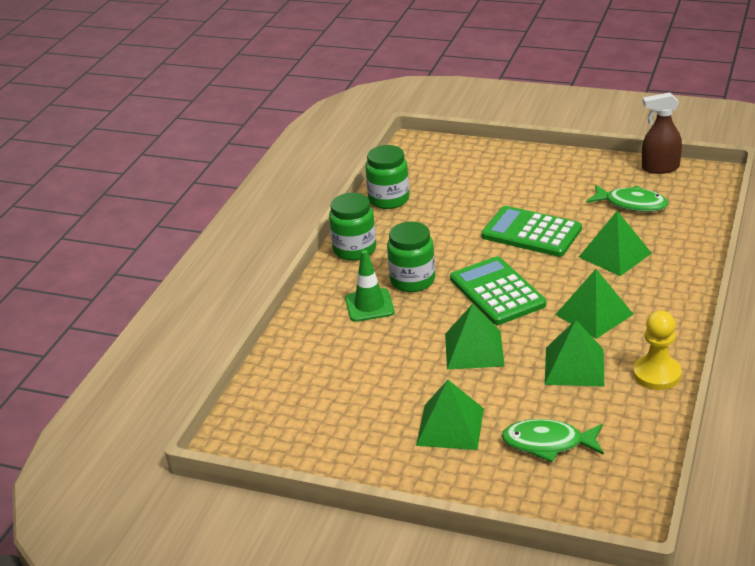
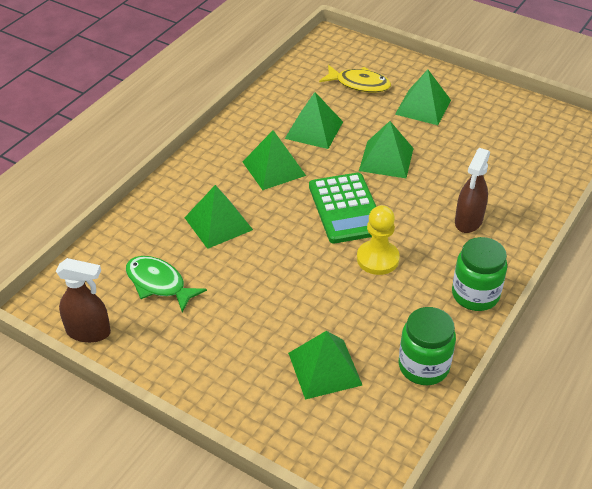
camera: 170 degrees left, 10 degrees up
(369, 305) = (468, 221): green traffic cone -> brown spray bottle
(412, 280) = (421, 240): green jar -> none
(464, 184) = (324, 368): none -> green pyramid
(531, 233) = (282, 271): green calculator -> none
(548, 443) = (359, 84): green fish -> yellow fish
(657, 374) = (257, 112): yellow pawn -> yellow pawn (377, 259)

